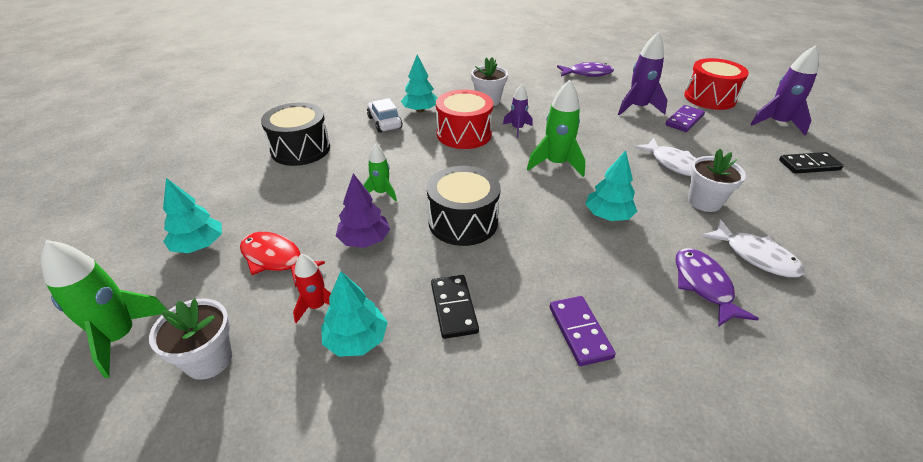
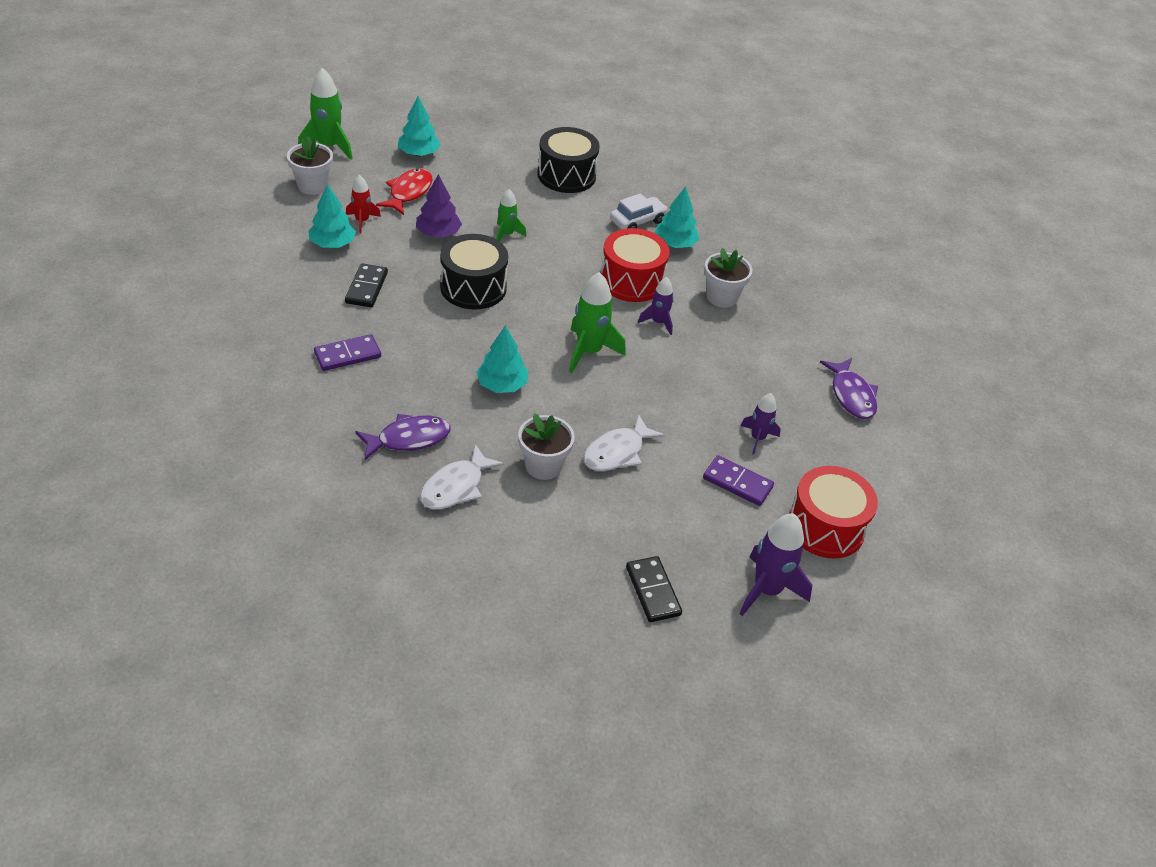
camera: 75 degrees right, 5 degrees up
(454, 308) = (367, 288): black domino -> black domino turned 60 degrees counterclockwise
(637, 108) = (757, 438): purple rocket -> purple rocket, size x0.59

